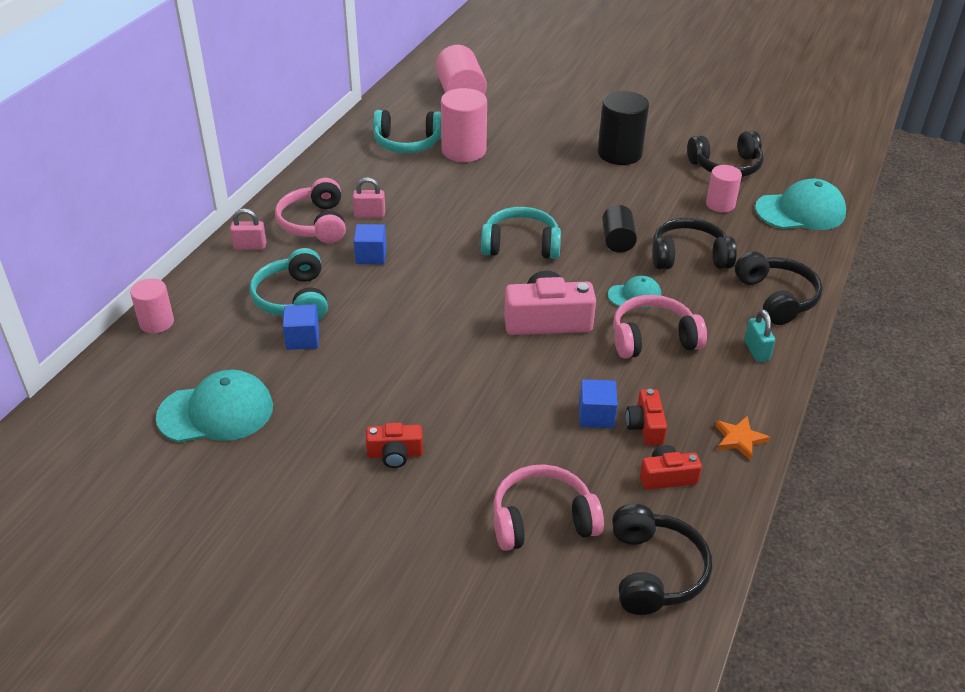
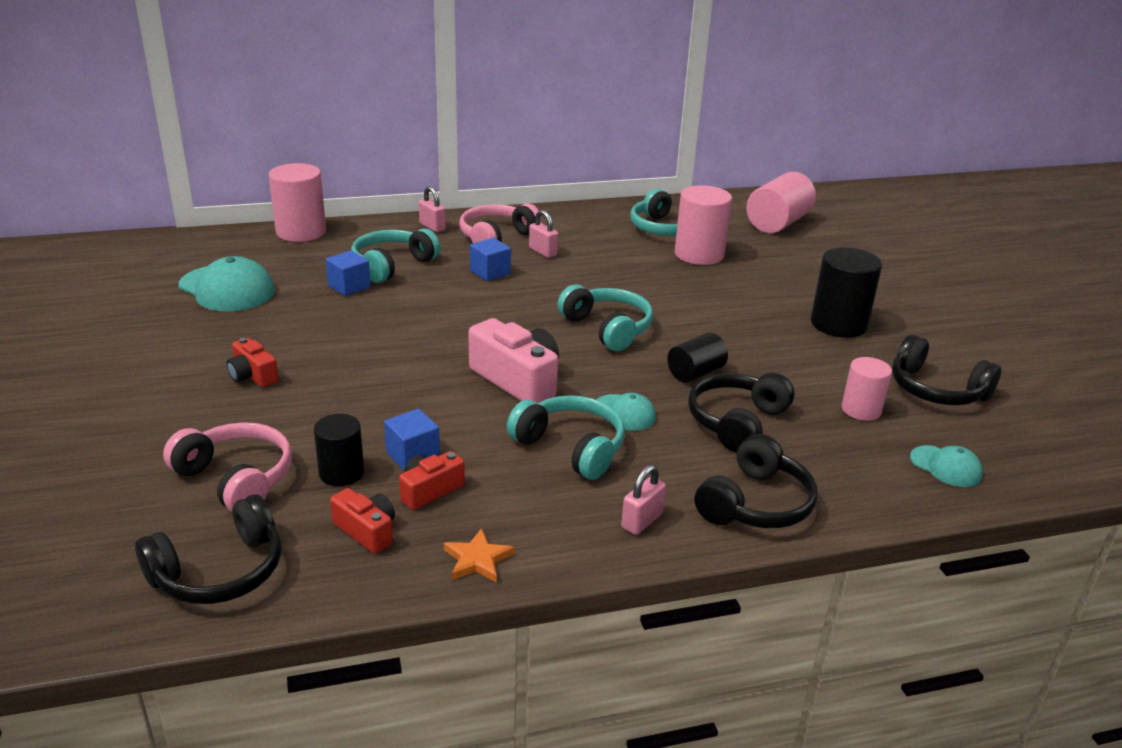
camera: 50 degrees right, 10 degrees down
(156, 322) = (301, 232): pink cylinder -> pink cylinder, size x1.64
(585, 460) = (341, 473): none -> black cylinder
(653, 339) = (571, 447): pink headphones -> turquoise headphones
(689, 257) = (736, 422): black headphones -> black headphones turned 105 degrees counterclockwise
(756, 350) = (642, 521): turquoise padlock -> pink padlock
(800, 211) = (946, 466): turquoise cap -> turquoise cap, size x0.54

